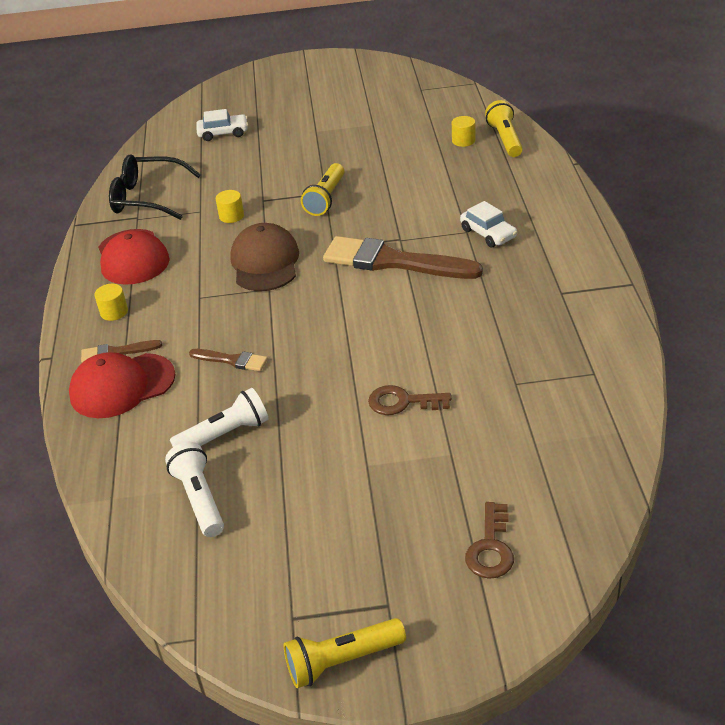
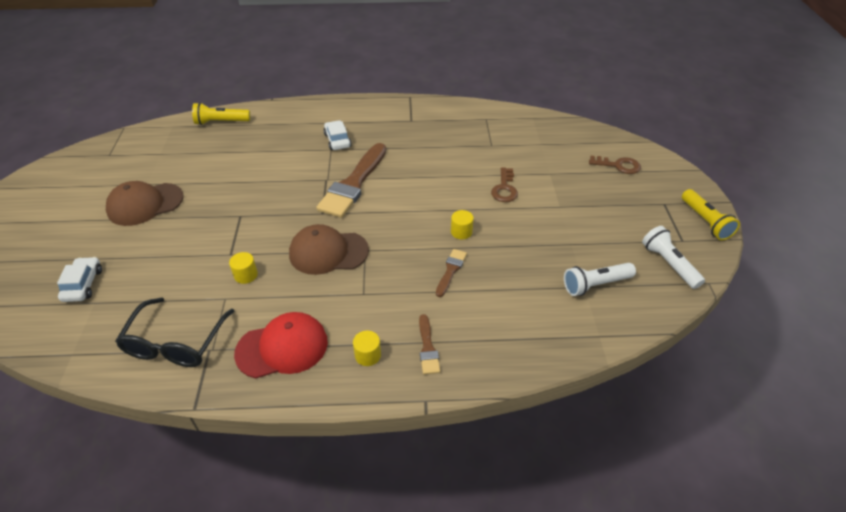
camera: 90 degrees left, 5 degrees up
(122, 386) = (473, 340): red cap -> none
(224, 435) = (532, 273): white flashlight -> white flashlight (669, 264)
(326, 198) = (250, 215): yellow flashlight -> none
(338, 132) = (145, 204): none -> brown cap
(463, 141) = (209, 140): yellow cylinder -> yellow cylinder (461, 232)
(488, 233) = (337, 140): white car -> white car turned 75 degrees counterclockwise

